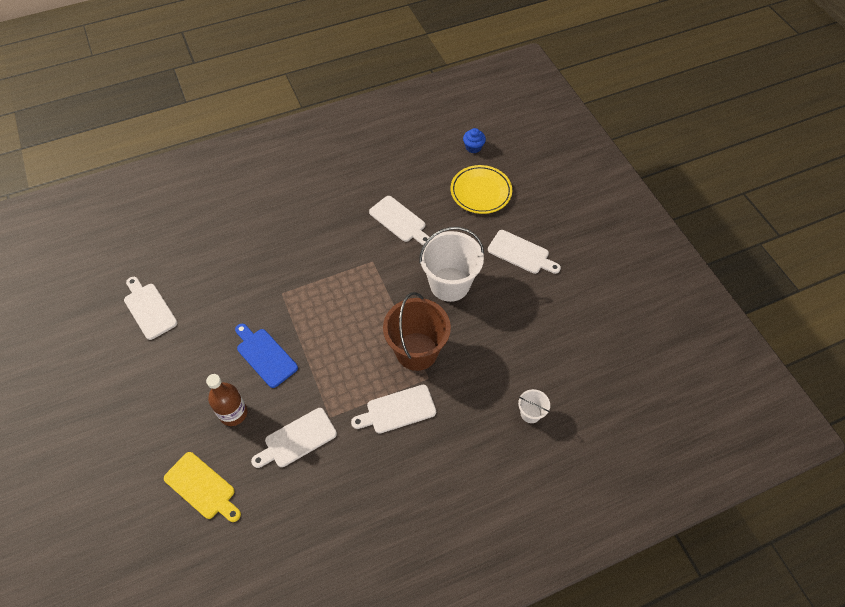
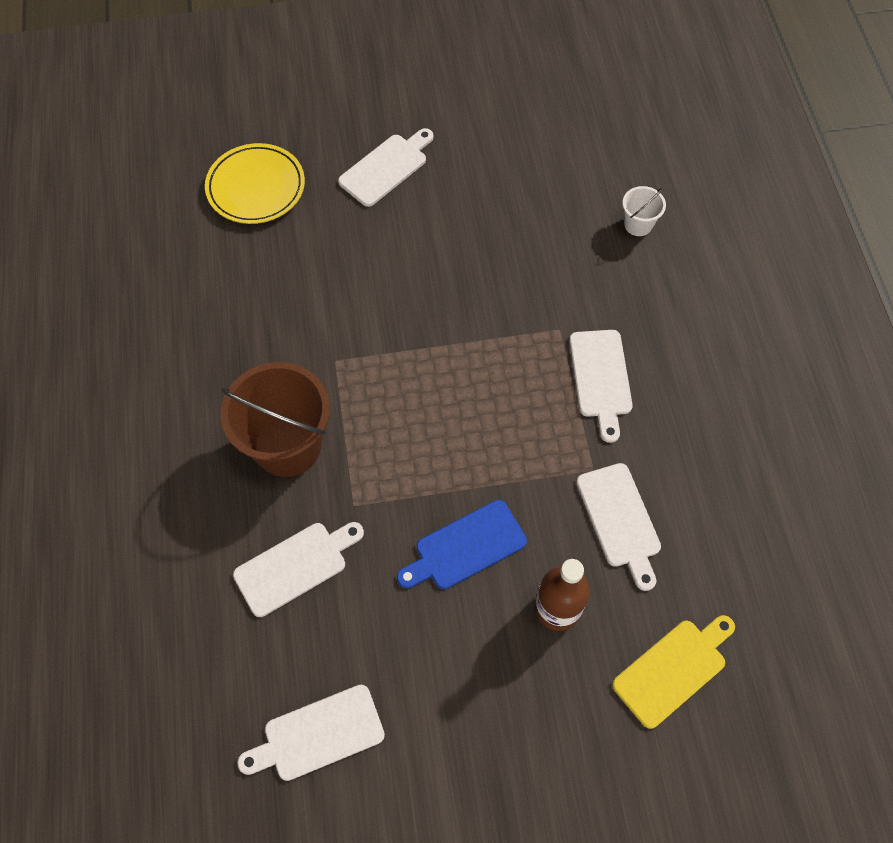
camera: 75 degrees left, 5 degrees up
(399, 220) = (269, 307): white cutting board -> white cutting board (295, 566)
(416, 351) = (512, 334): brown bucket -> brown bucket (287, 445)
(449, 284) = (411, 267): white bucket -> none
(473, 147) = (163, 175): blue cupcake -> none

